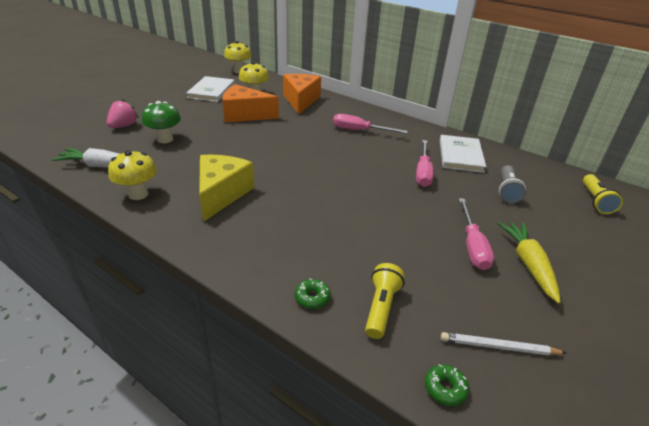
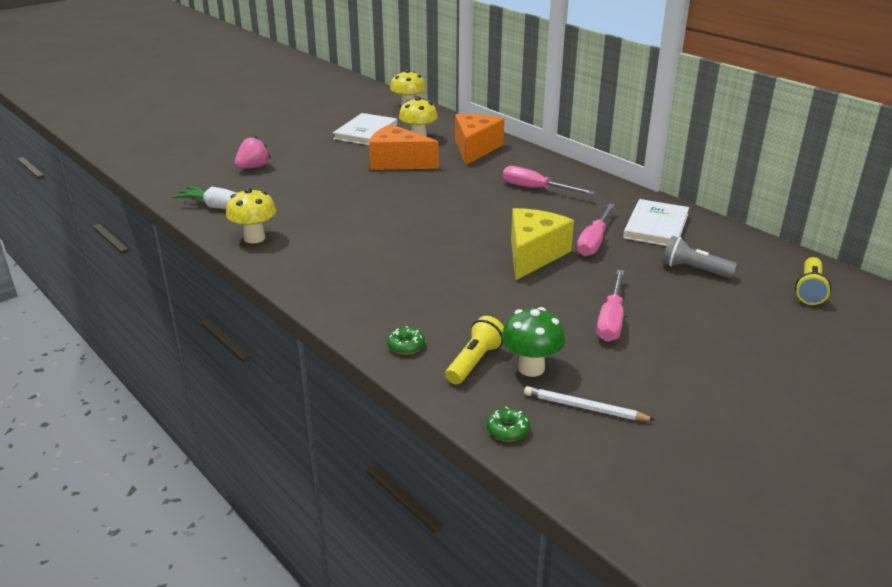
camera: 15 degrees right, 5 degrees down
(165, 139) = (296, 184): green mushroom -> green mushroom (531, 368)
(221, 194) = (343, 245): yellow cheese -> yellow cheese (533, 255)
(507, 191) = (694, 269): grey flashlight -> grey flashlight turned 90 degrees clockwise
(528, 264) = (669, 344): yellow carrot -> none

